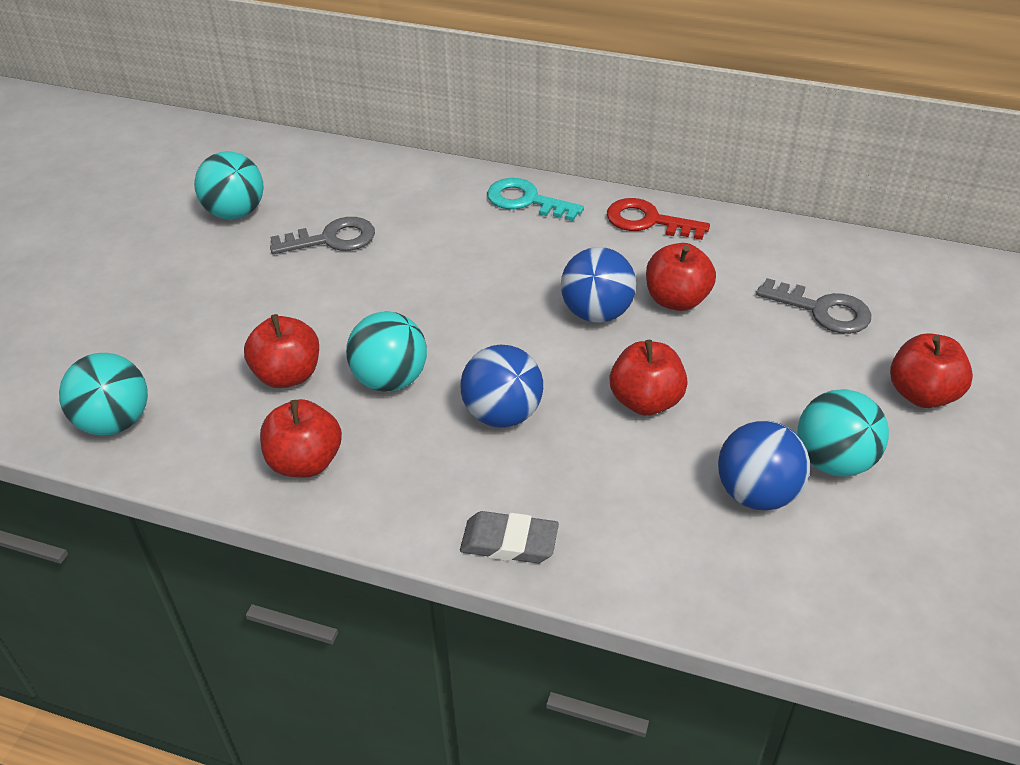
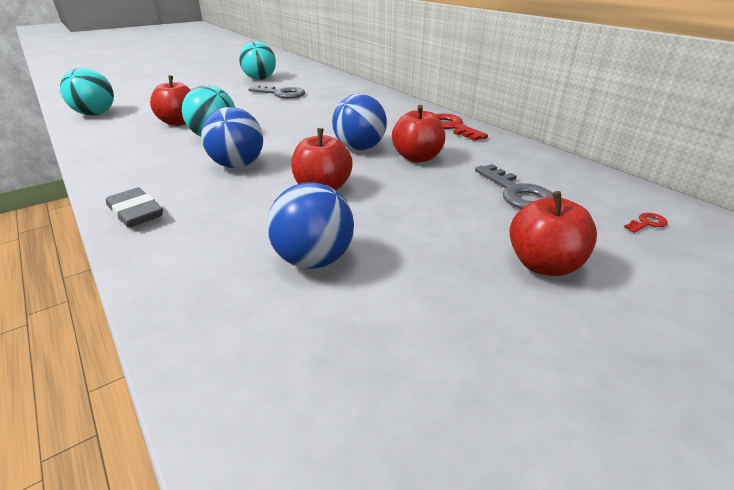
camera: 35 degrees right, 10 degrees down
(305, 462) = (125, 148): red apple -> none
(526, 201) = (394, 105): turquoise key -> none
(833, 461) = (402, 269): turquoise ball -> none
(950, 300) = (647, 223): none -> red key

